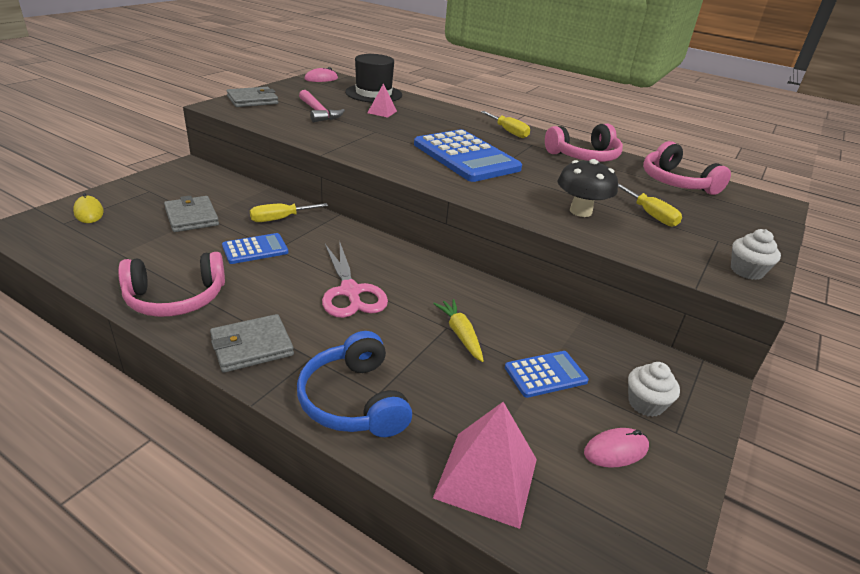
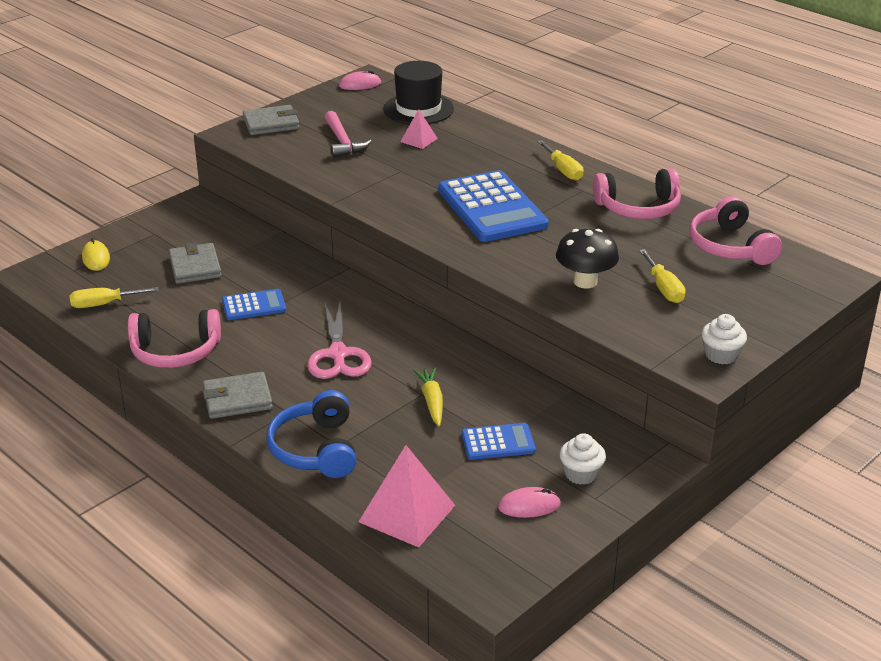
camera: 15 degrees right, 0 degrees up
(280, 219) = (284, 272): yellow screwdriver -> yellow screwdriver (104, 304)

